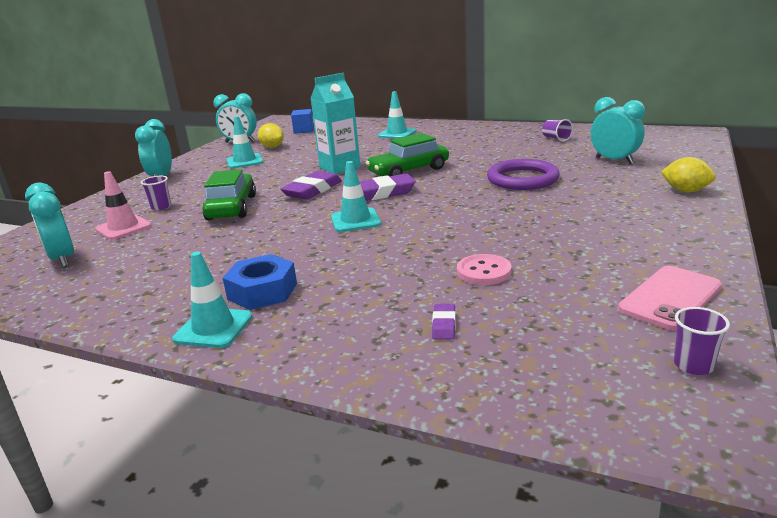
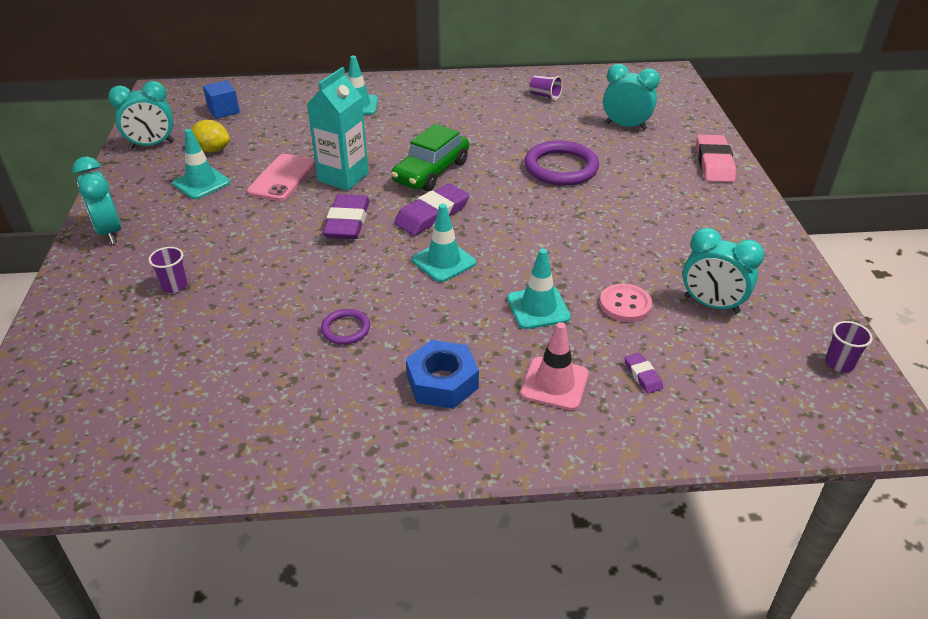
camera: 30 degrees left, 15 degrees up
(62, 259) = (142, 400): turquoise clock -> turquoise clock (711, 304)
(123, 228) = (163, 331): pink traffic cone -> pink traffic cone (554, 383)
(213, 328) = (441, 441): turquoise traffic cone -> turquoise traffic cone (538, 308)
(232, 207) = (275, 269): green car -> none
(235, 246) = (346, 329): none -> purple ring
(670, 298) = (783, 299): pink phone -> pink phone (282, 178)
(685, 191) = (714, 163): yellow lemon -> pink eraser

